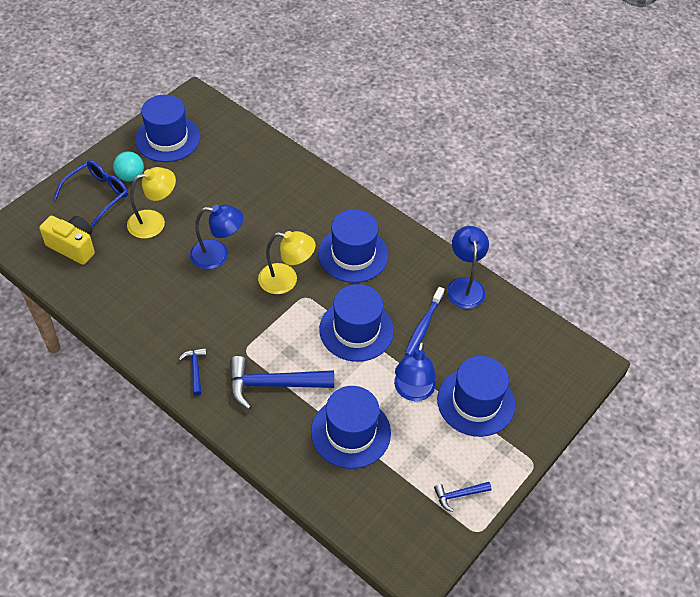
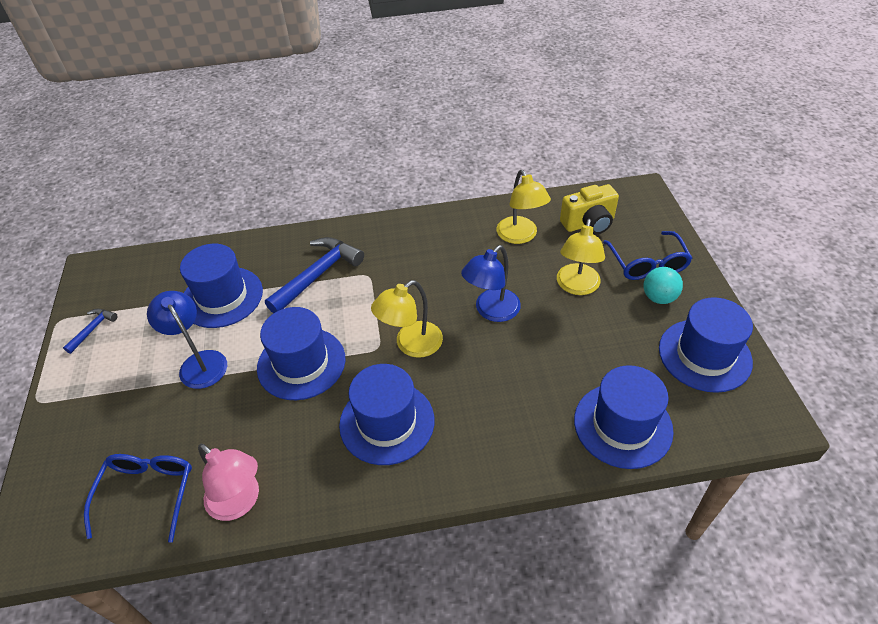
camera: 135 degrees right, 5 degrees down
(122, 280) = (520, 236): none -> yellow lamp
(195, 370) = (384, 238): blue hammer -> none
(423, 326) = (243, 422): blue toothbrush -> none
(464, 286) = (240, 502): blue lamp -> pink lamp
(476, 402) = (131, 403): blue hat -> blue hat (622, 425)
(507, 334) = (148, 493): none -> blue glasses

